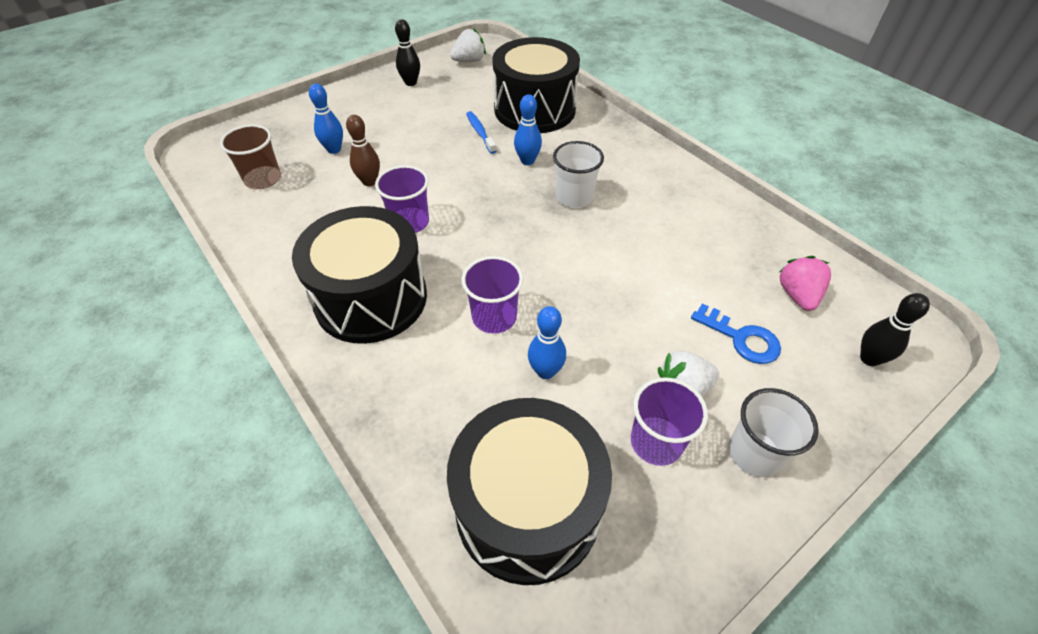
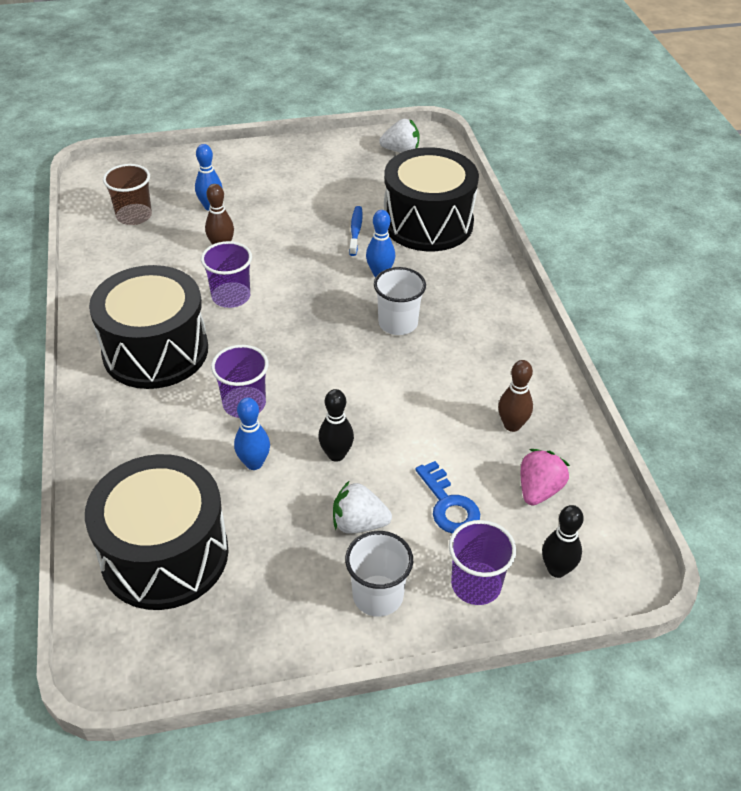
camera: 25 degrees right, 5 degrees down
(411, 83) = (326, 158): black bowling pin -> black bowling pin (336, 455)
(656, 442) = (302, 553): purple cup -> purple cup (476, 584)
(732, 249) = (512, 425): none -> brown bowling pin

